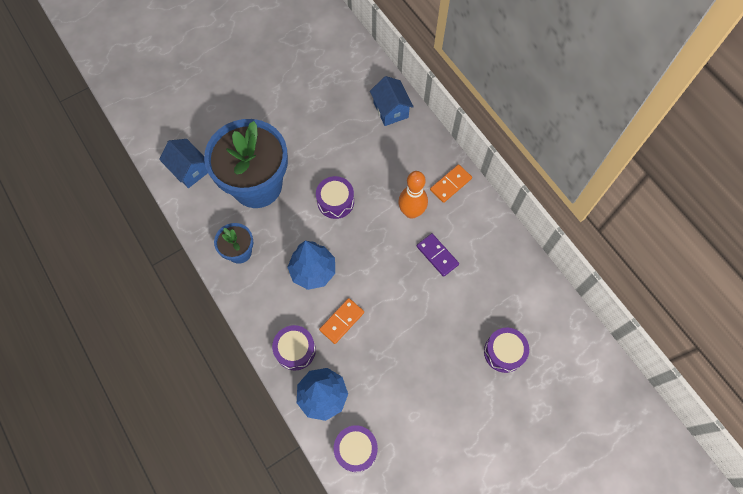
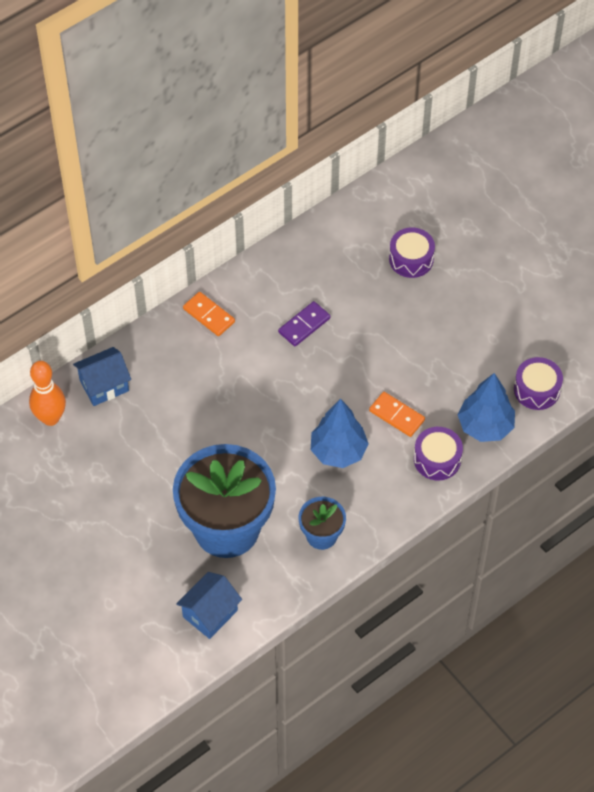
camera: 95 degrees left, 10 degrees down
(335, 201) = (242, 436): purple drum -> none
(411, 212) = (250, 354): orange bowling pin -> orange bowling pin (50, 418)

